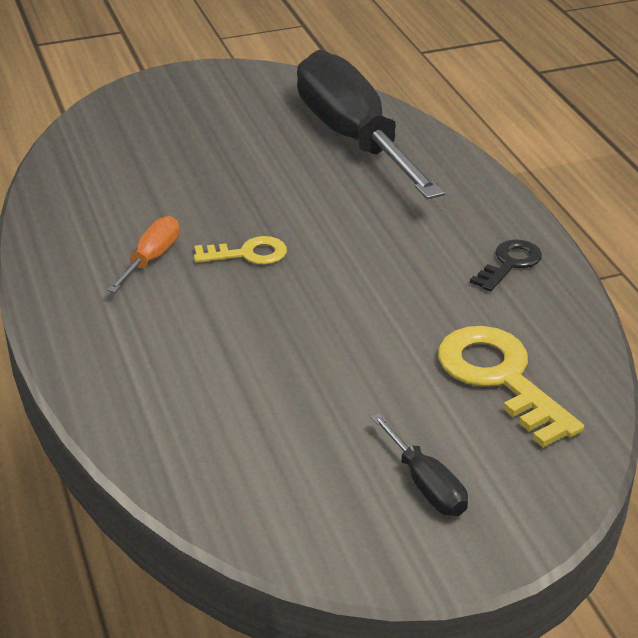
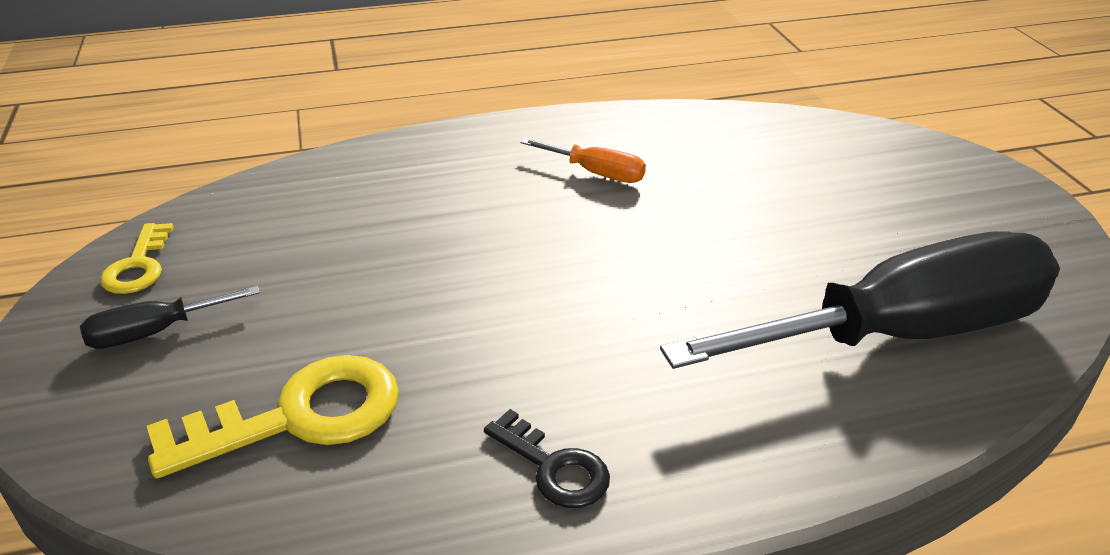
camera: 95 degrees right, 0 degrees up
(248, 254) = (600, 232): yellow key -> yellow key (138, 266)

